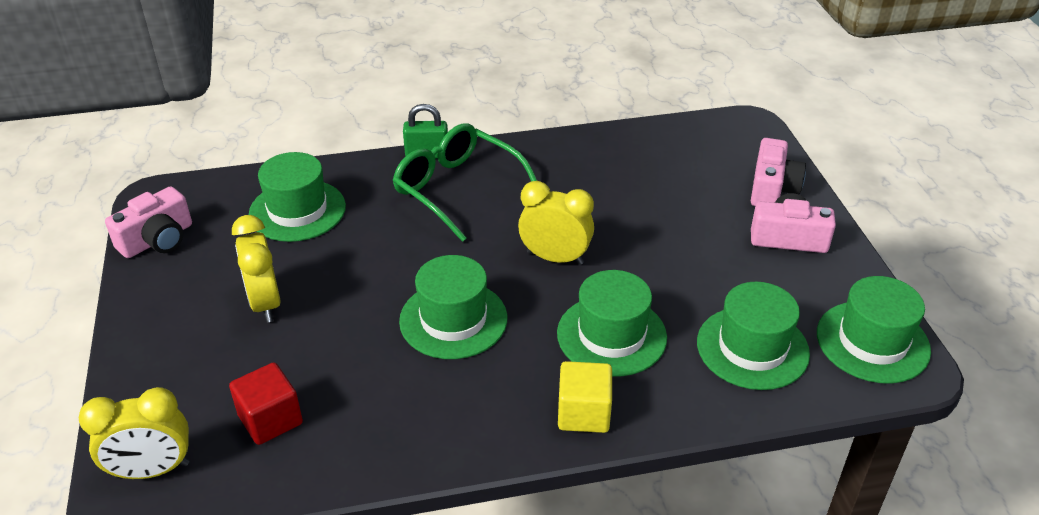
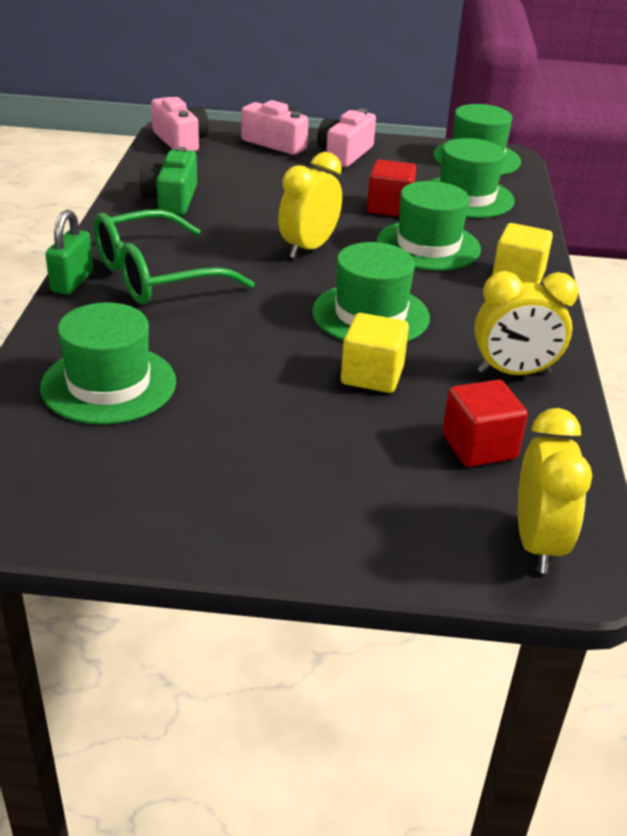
camera: 75 degrees left, 5 degrees down
(157, 239) = (80, 513): pink camera -> pink camera (180, 141)
(265, 303) = (280, 429): yellow clock -> yellow clock (514, 373)
(355, 338) = (372, 375): none -> yellow cube
(595, 161) = (172, 199): none -> green camera
(680, 293) = (389, 207): none -> red cube

